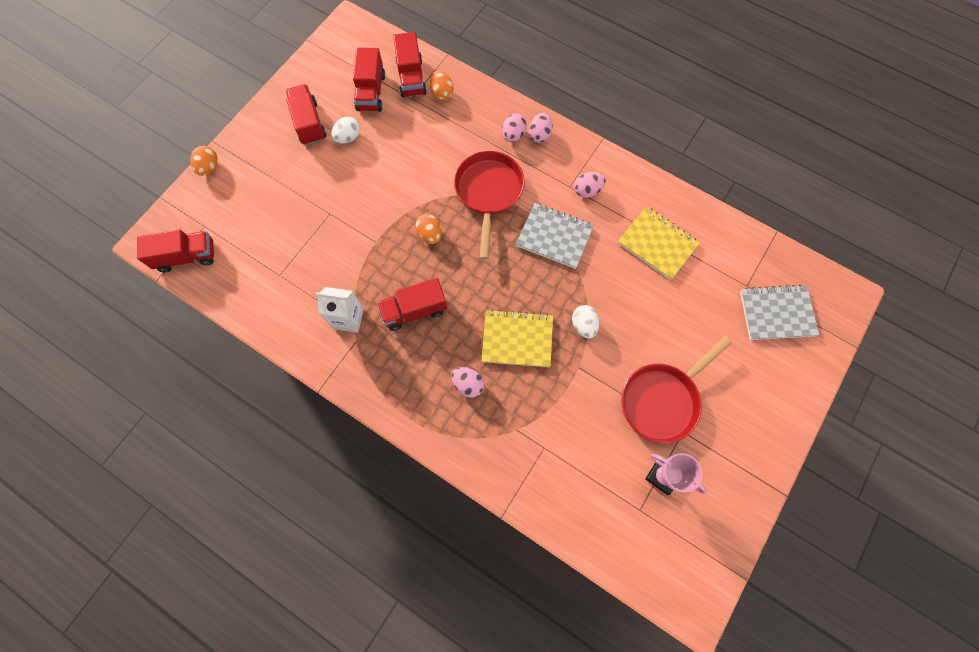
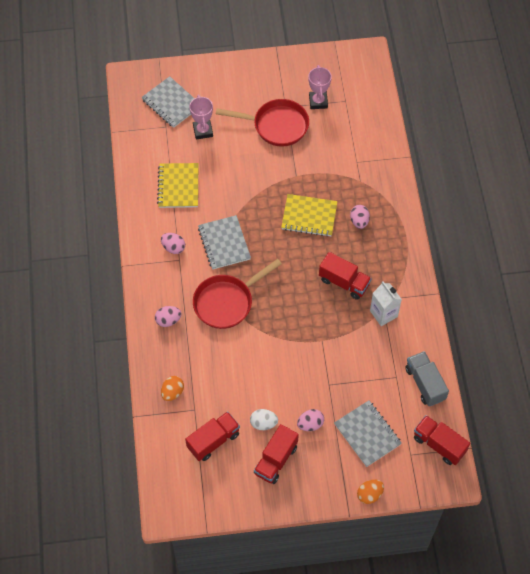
camera: 130 degrees left, 10 degrees down
(248, 294) = (425, 383): none -> grey truck
(256, 207) = (367, 434): none -> grey notebook
(411, 77) = (177, 424): red truck -> none
(430, 234) = (287, 313): orange egg -> none
(517, 339) = (309, 216): yellow notebook -> yellow notebook turned 45 degrees counterclockwise
(539, 135) = (154, 305): pink egg -> pink egg (310, 424)
(583, 325) = (268, 190): white egg -> none
(713, 317) = (203, 131): none -> pink trophy

